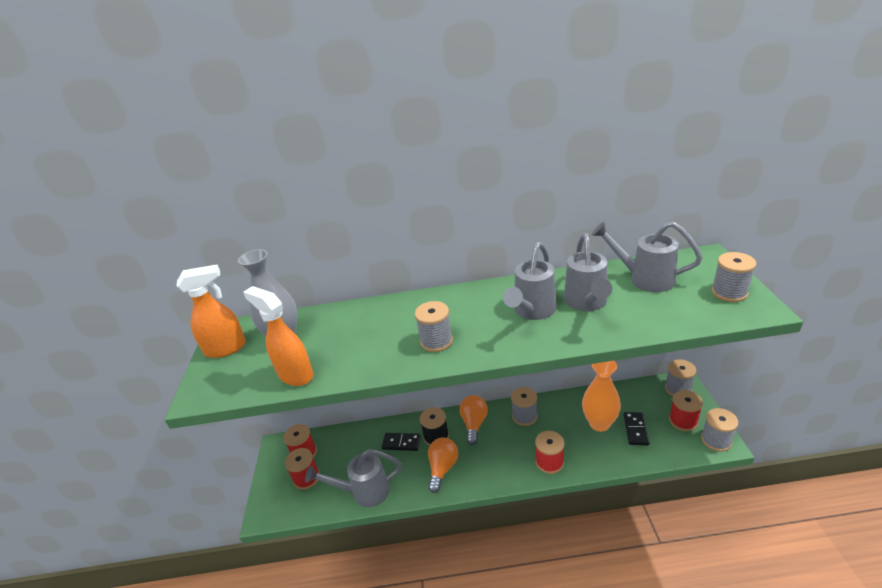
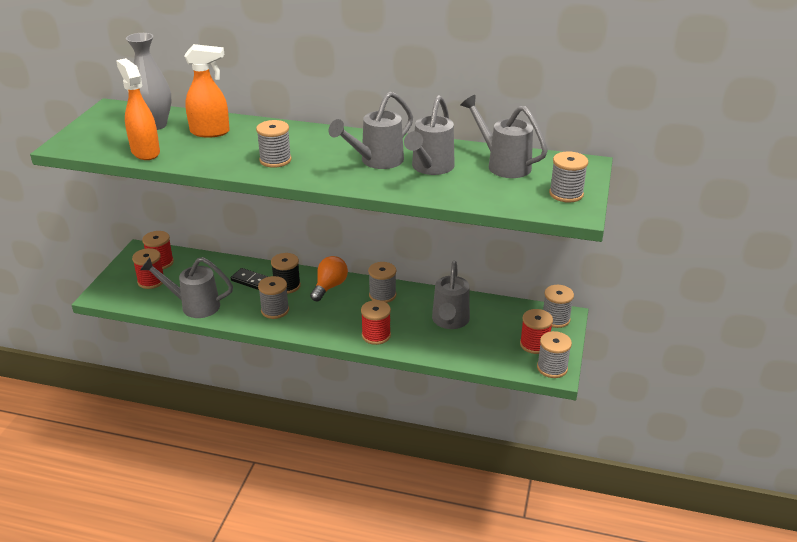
camera: 15 degrees right, 0 degrees up
(226, 348) = (105, 120): orange spray bottle -> orange spray bottle (210, 132)
(442, 468) = (275, 310): orange light bulb -> grey spool
(599, 423) = (450, 322): orange vase -> grey watering can
(635, 429) = (480, 337): black domino -> none

